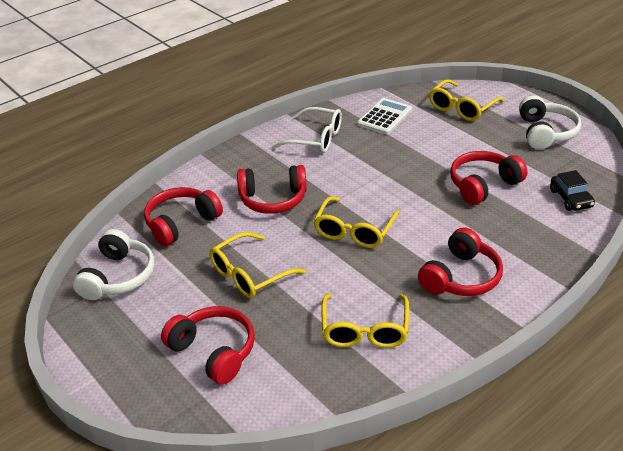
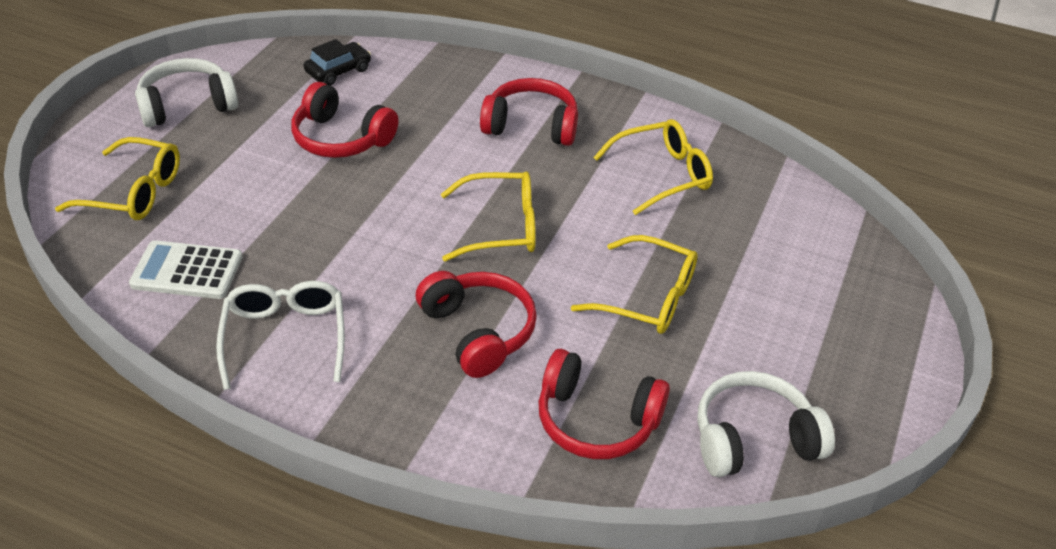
camera: 120 degrees left, 5 degrees up
(214, 351) = (787, 280): red headphones -> none

